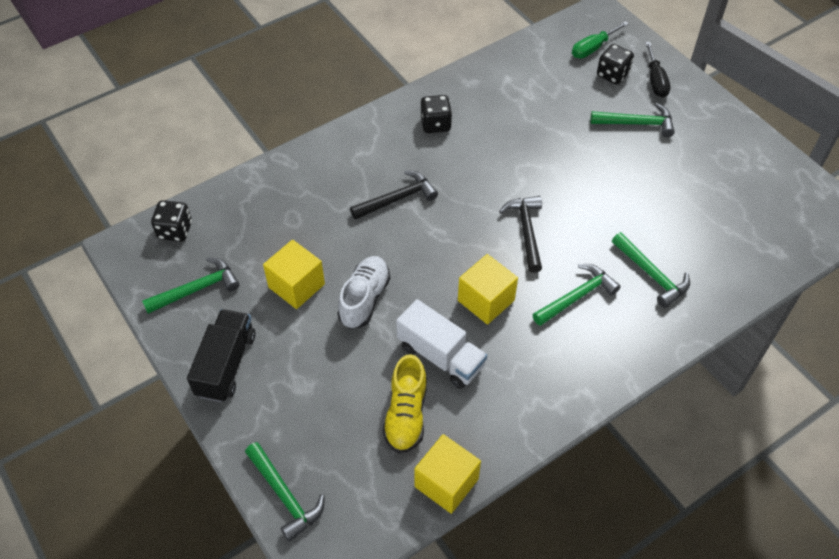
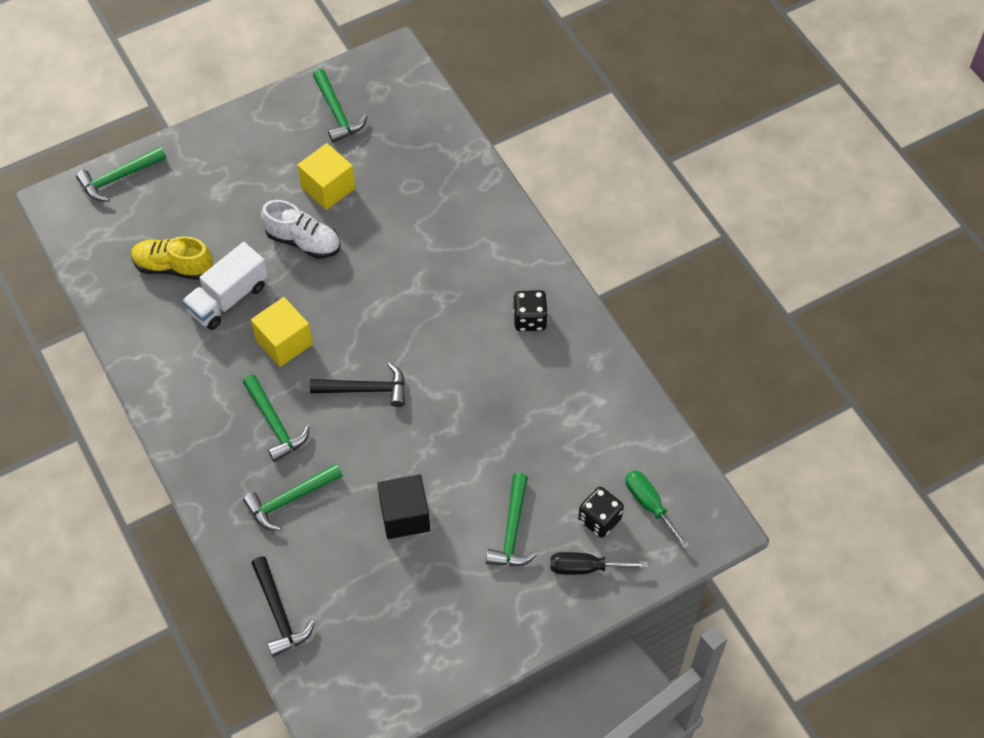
camera: 95 degrees right, 5 degrees up
(175, 230) = (408, 93): black dice -> none
(226, 365) = (251, 136): black truck -> none
(397, 199) = (425, 276): black hammer -> black hammer (279, 613)
(446, 483) = (102, 292): yellow cube -> none
(644, 192) = (405, 516): none -> black cube

